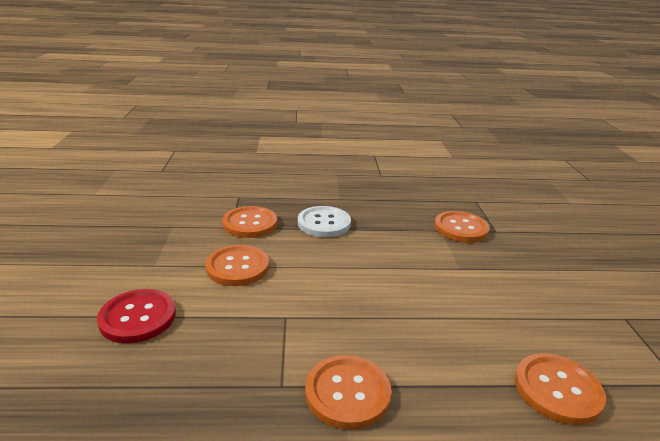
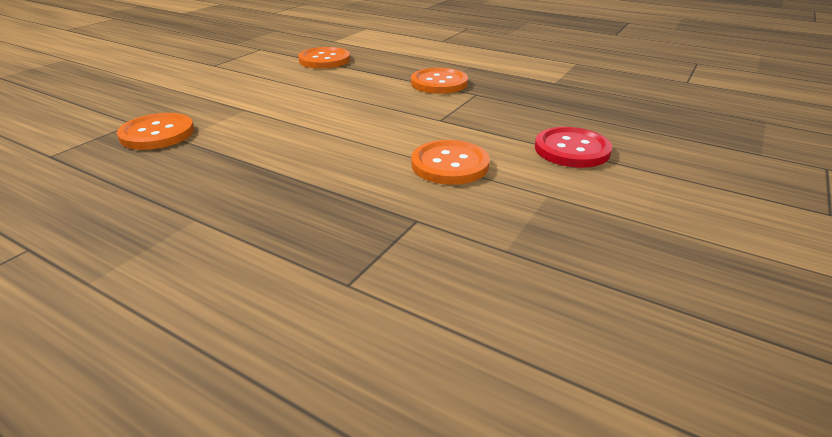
camera: 145 degrees left, 5 degrees up
(250, 223) = (384, 215): orange button -> none
(324, 223) = (287, 185): white button -> none

